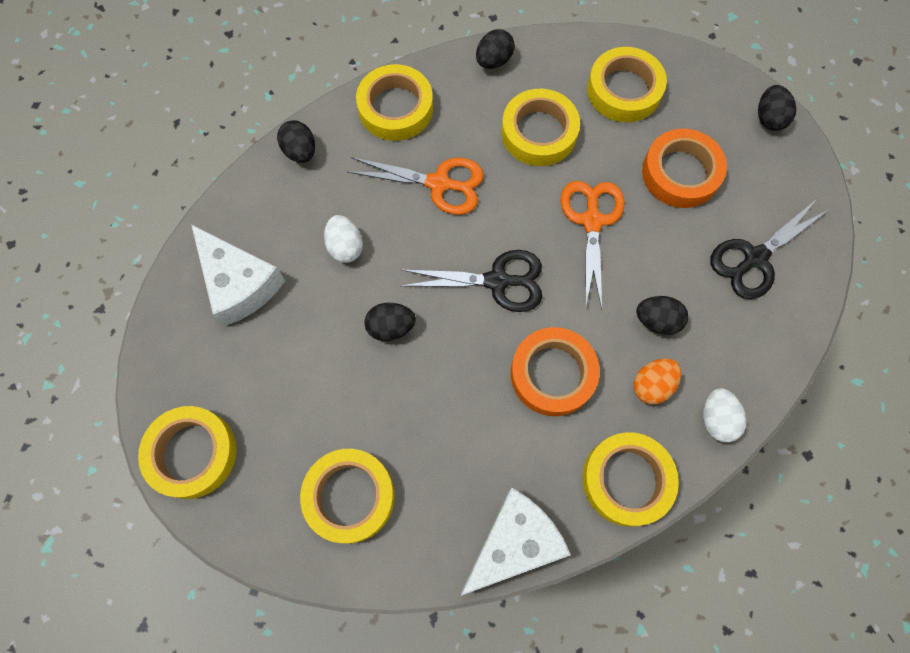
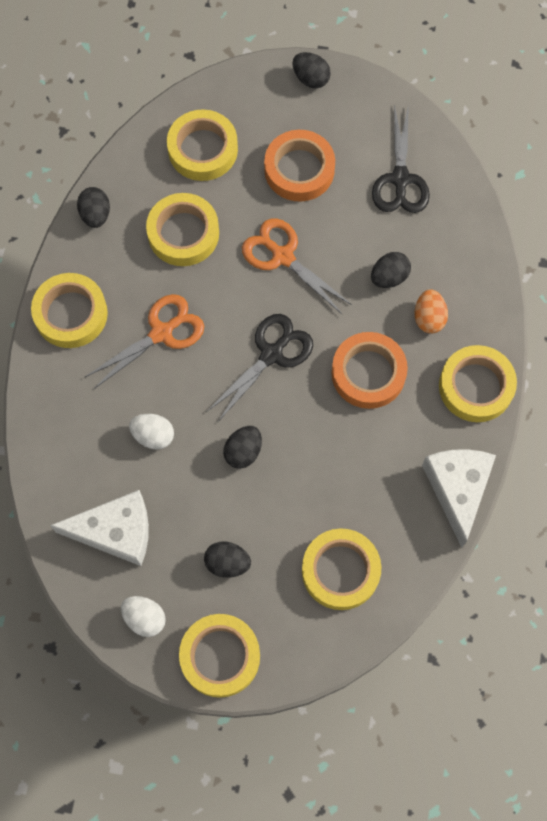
camera: 50 degrees left, 0 degrees up
(300, 151) = (44, 409): black egg -> black egg (227, 563)
(716, 419) = (483, 299): white egg -> white egg (145, 618)

